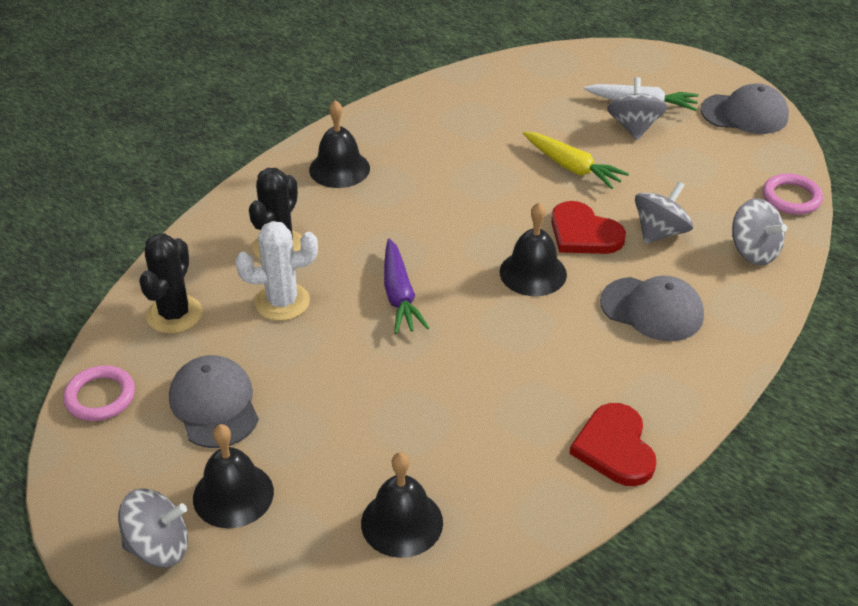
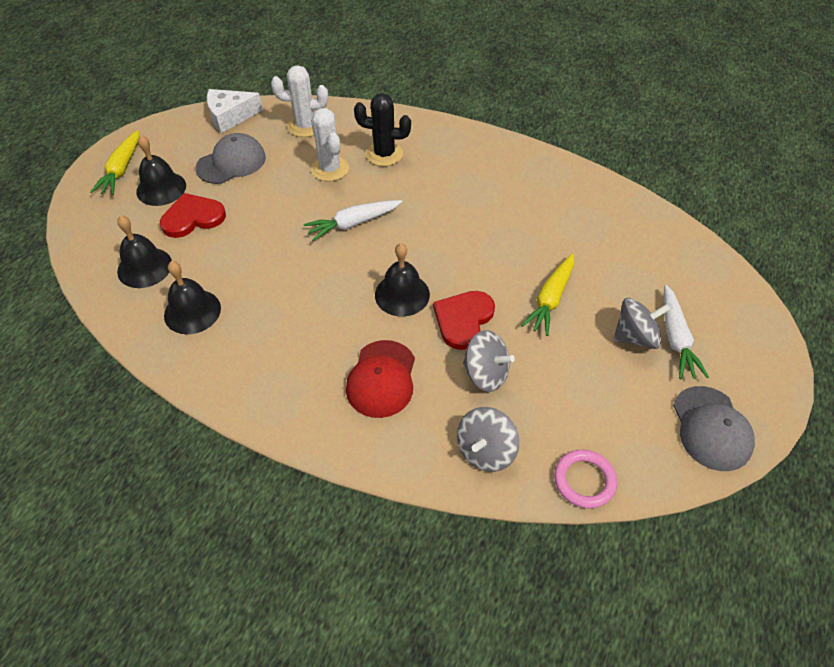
camera: 75 degrees right, 10 degrees up
(100, 397) = (230, 117): pink ring -> white cheese
(158, 547) = (121, 169): grey spinning top -> yellow carrot
(174, 314) = (305, 126): black cactus -> white cactus
(339, 169) = (482, 163): black bell -> black bell (192, 311)
(399, 295) = (353, 224): purple carrot -> white carrot
(615, 447) = (222, 372): red heart -> red heart (193, 217)
(652, 309) = (381, 379): grey cap -> red cap

